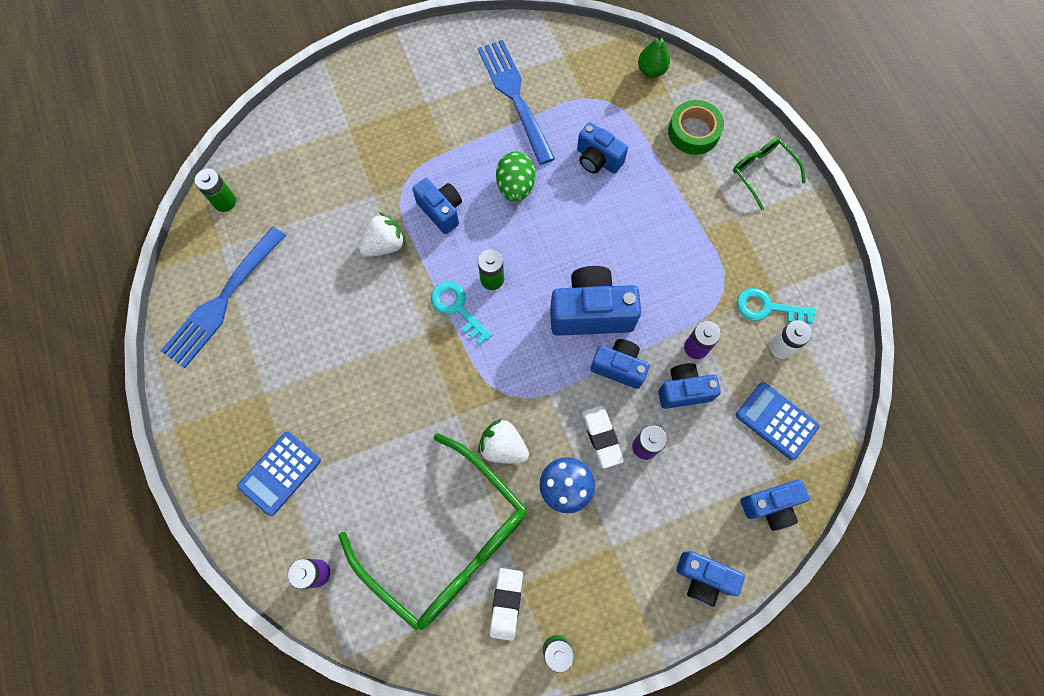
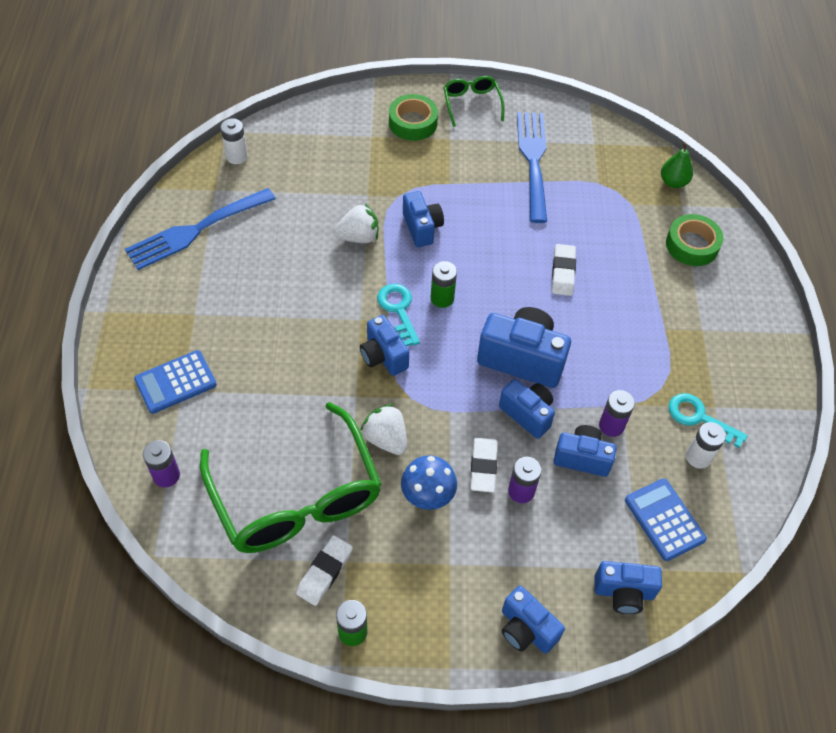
camera: 20 degrees right, 15 degrees down
(225, 202) = (236, 156): green battery -> white battery
(382, 97) = (413, 123): none -> green tape
(515, 187) = (499, 232): green egg -> none
(590, 207) = (563, 272): none -> white eraser
(597, 160) = (587, 236): blue camera -> blue camera (383, 356)
(762, 172) = (745, 301): green glasses -> green glasses (471, 103)

